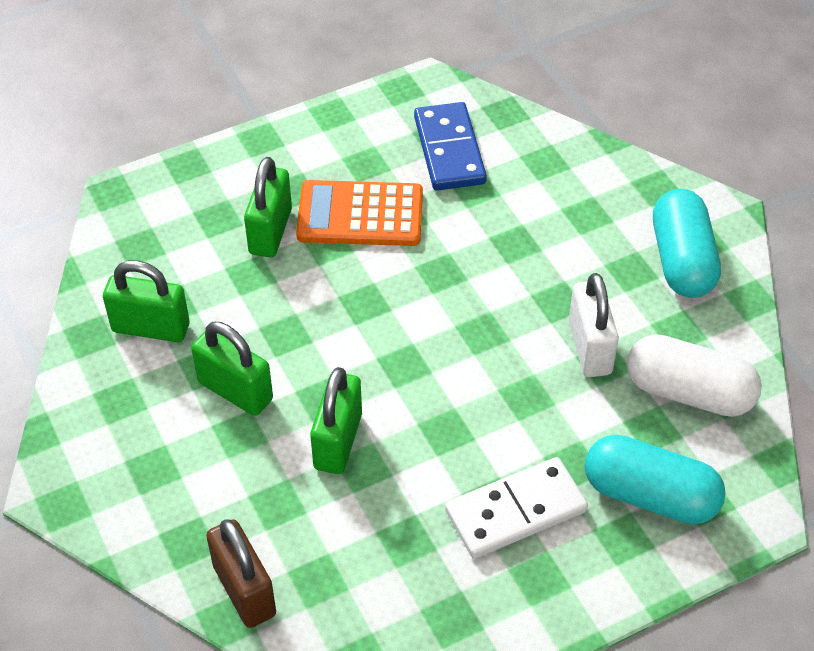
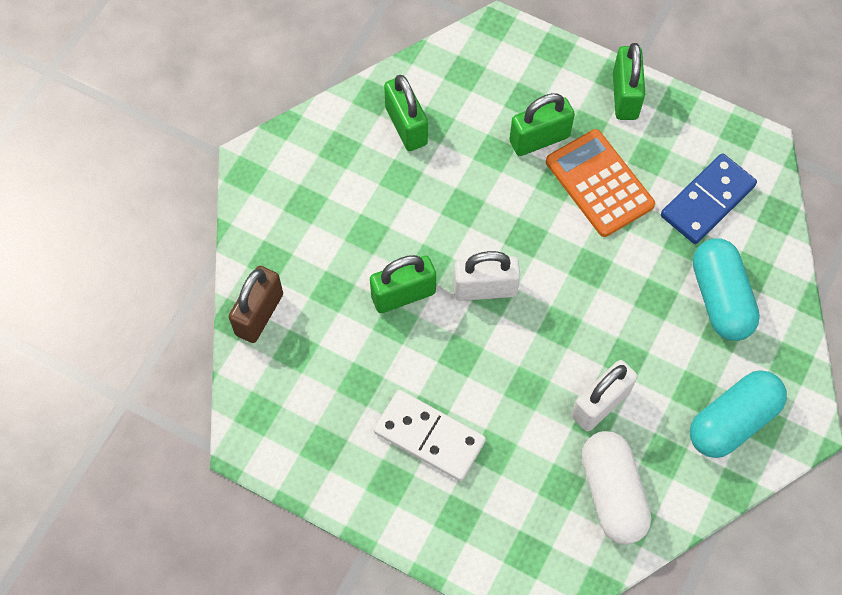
camera: 55 degrees right, 15 degrees up
(235, 391) = (396, 208): green padlock -> green padlock (625, 96)
(391, 368) = (485, 289): none -> white padlock
(650, 495) = (504, 516): turquoise capsule -> turquoise capsule (720, 298)

